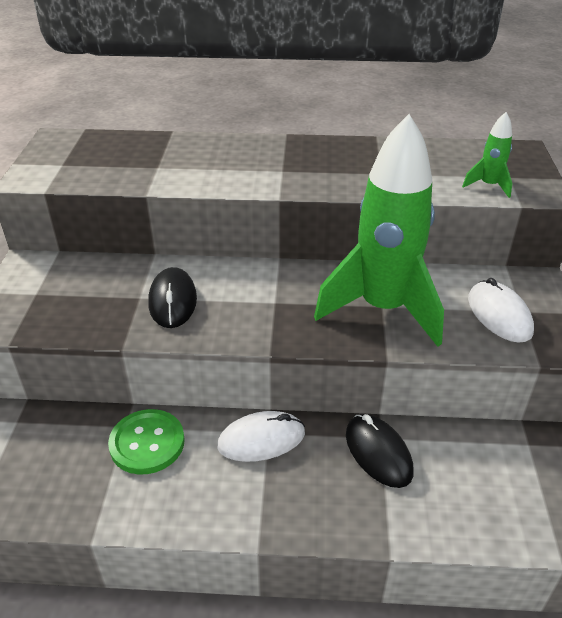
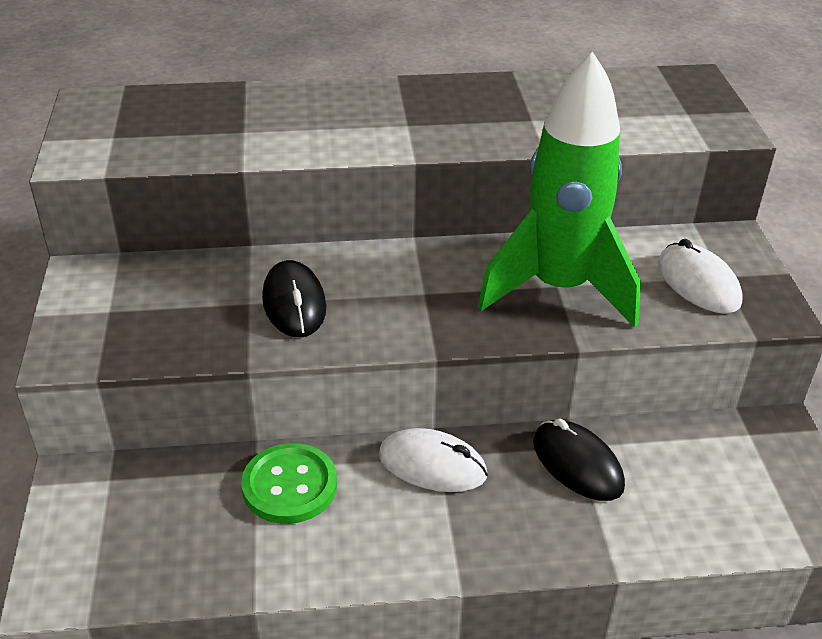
camera: 10 degrees left, 0 degrees up
(261, 440) = (432, 465): white mouse -> white mouse turned 45 degrees clockwise
(488, 186) = (665, 126): green rocket -> none

